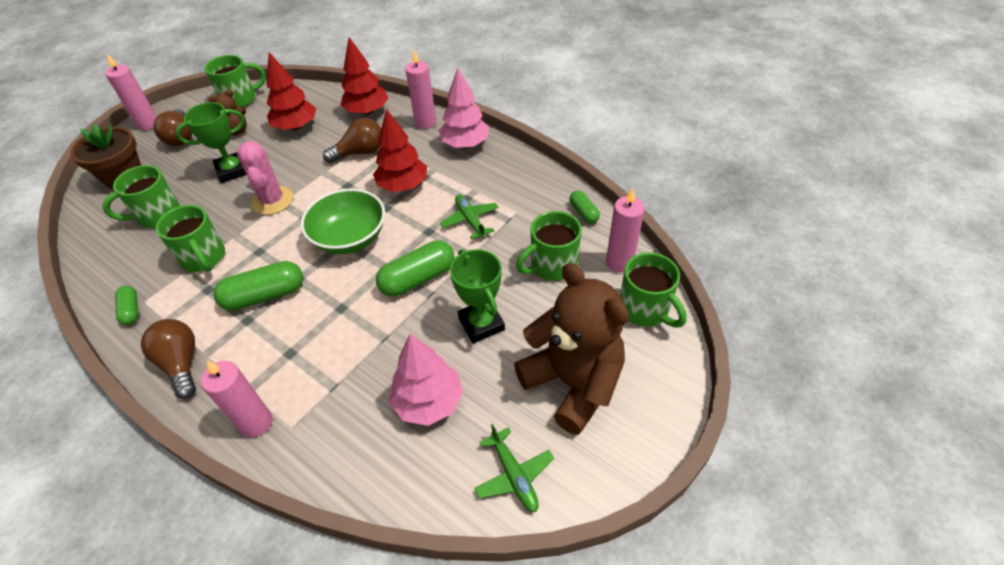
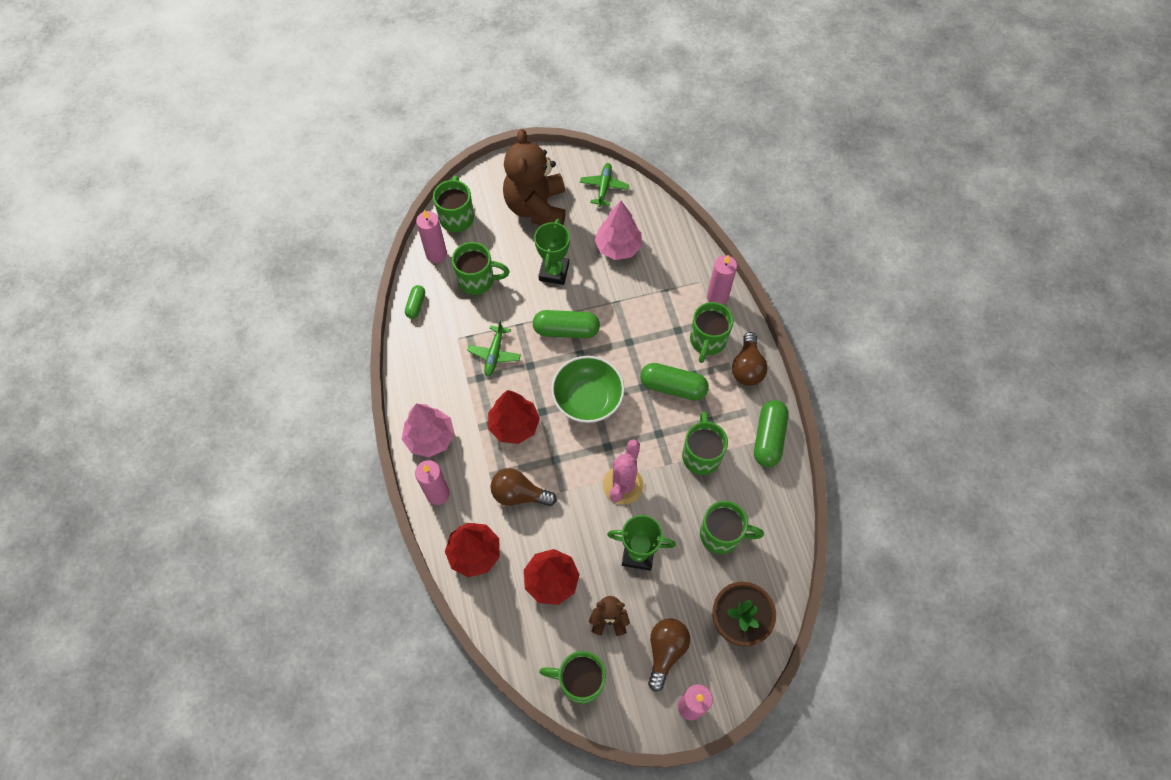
camera: 145 degrees left, 15 degrees up
(131, 310) = (768, 438): green capsule -> green capsule, size x1.81
(245, 362) = (707, 341): none -> green mug

